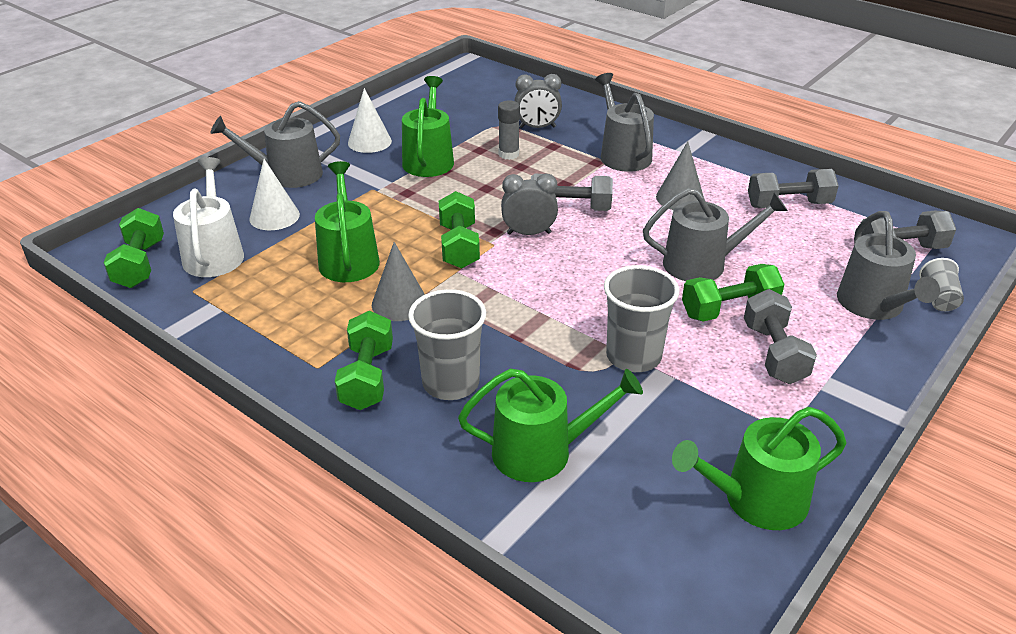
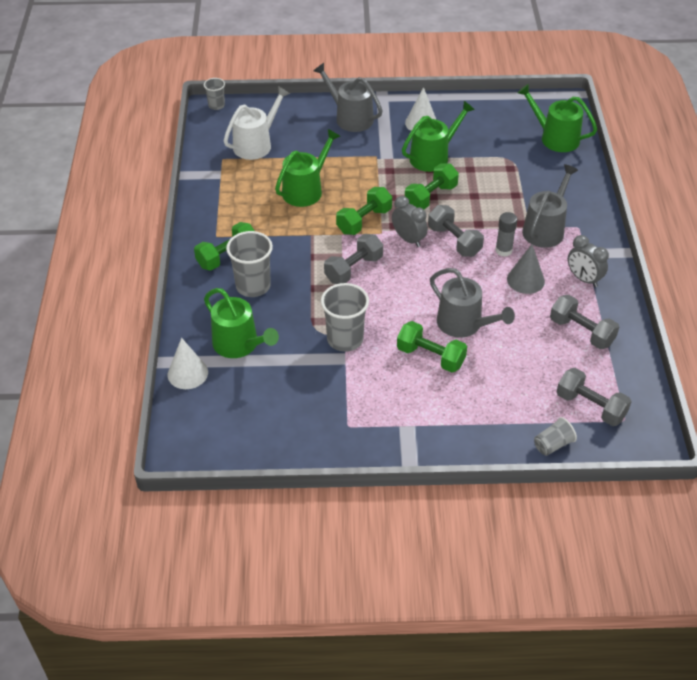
camera: 50 degrees right, 10 degrees up
(96, 247) = (216, 105): none -> grey cup
(140, 264) = (221, 128): green dumbbell -> green dumbbell (430, 197)
(274, 216) = (309, 140): white cone -> white cone (187, 373)
(399, 303) = (291, 231): grey cone -> none
(508, 154) = (481, 183): grey glue stick -> grey glue stick (503, 250)
(537, 127) = (529, 176): grey clock -> grey clock (583, 279)
(756, 500) = (283, 437): green watering can -> green watering can (555, 138)
(774, 353) = (410, 393): grey dumbbell -> grey dumbbell (353, 269)
(873, 305) = (508, 417): grey watering can -> none

